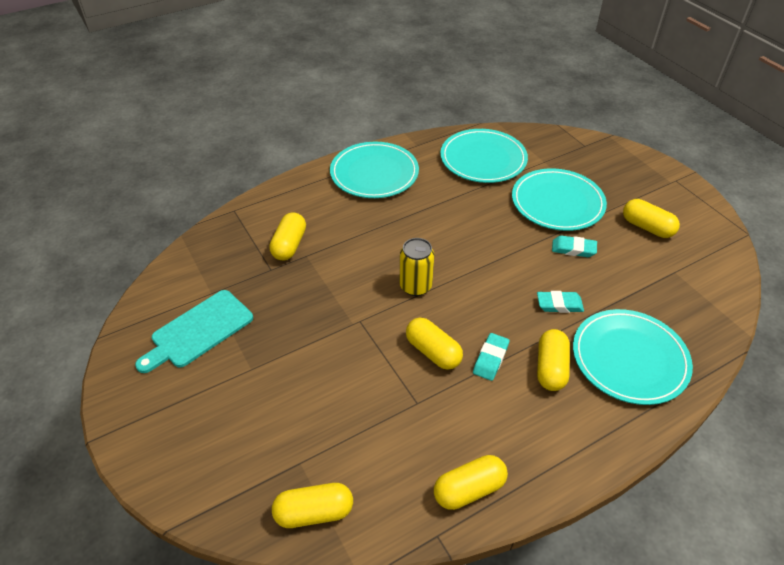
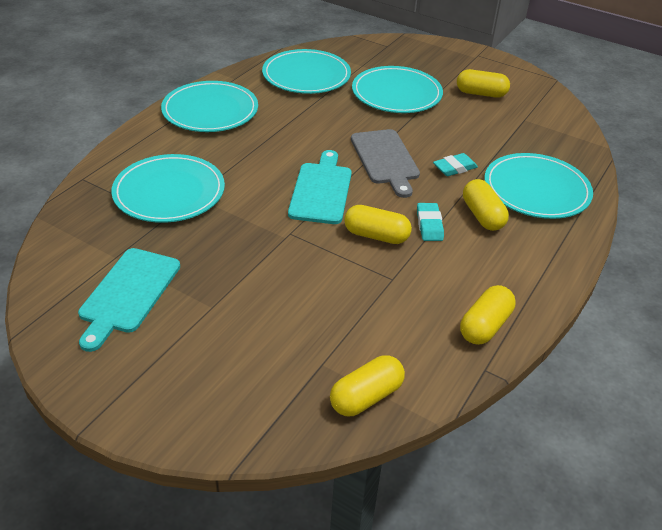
camera: 30 degrees left, 5 degrees down
(289, 245) = (169, 192): yellow capsule -> turquoise plate
(415, 286) = (321, 190): yellow can -> turquoise cutting board
(497, 273) = (385, 159): none -> grey cutting board
(573, 249) = (435, 124): turquoise eraser -> none

